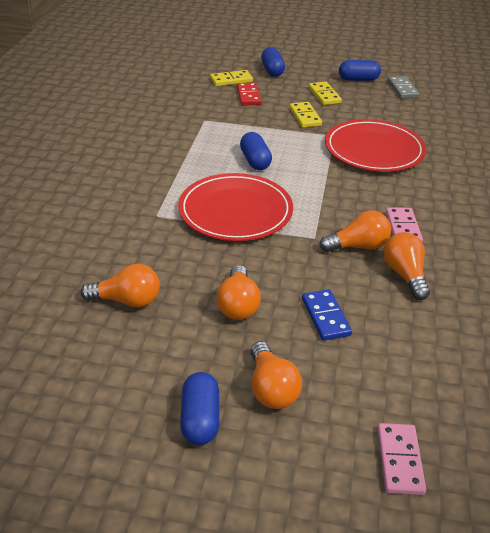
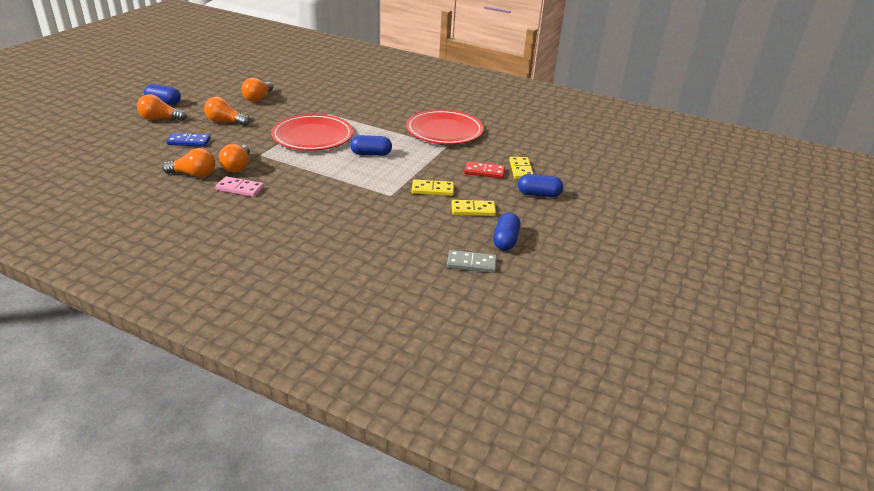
camera: 105 degrees right, 5 degrees down
(374, 150) = (355, 208): red plate -> red plate (444, 131)
(400, 460) = (83, 137): pink domino -> none

